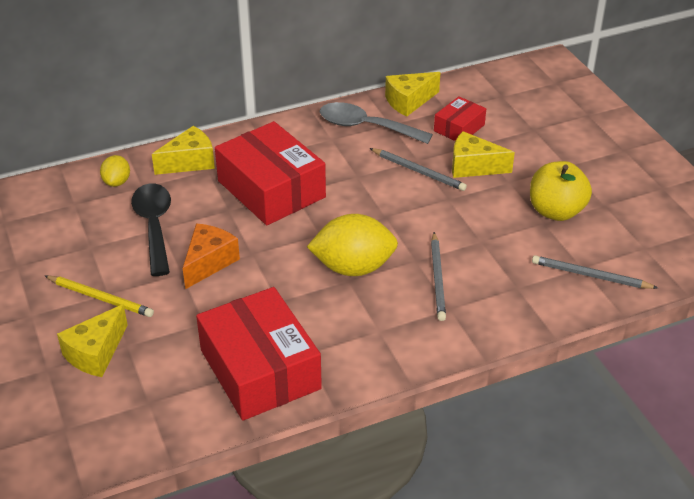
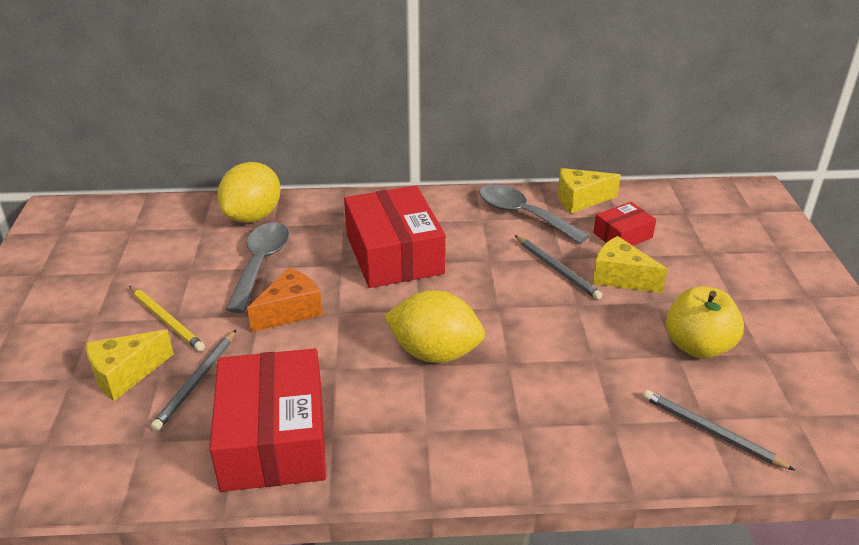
camera: 20 degrees right, 5 degrees down
(117, 182) = (253, 216): yellow lemon -> yellow lemon, size x1.94
(154, 226) = (260, 264): black spoon -> grey spoon
(190, 162) = (331, 212): yellow cheese -> none
(438, 278) = (523, 388): grey pencil -> grey pencil (197, 381)

